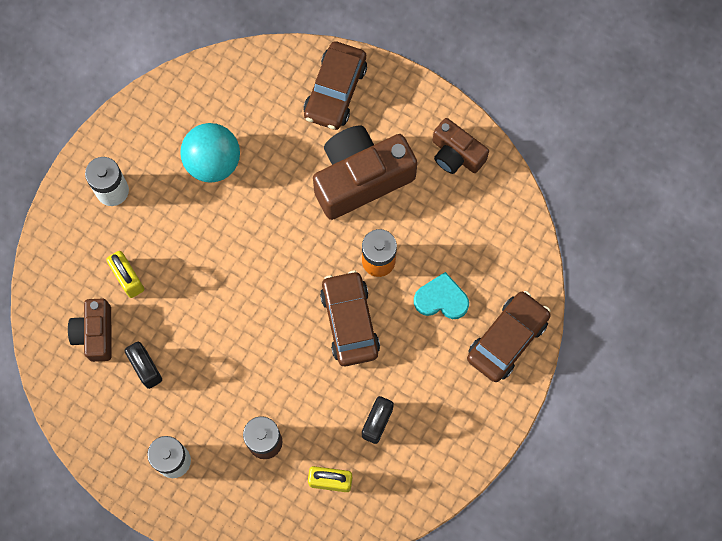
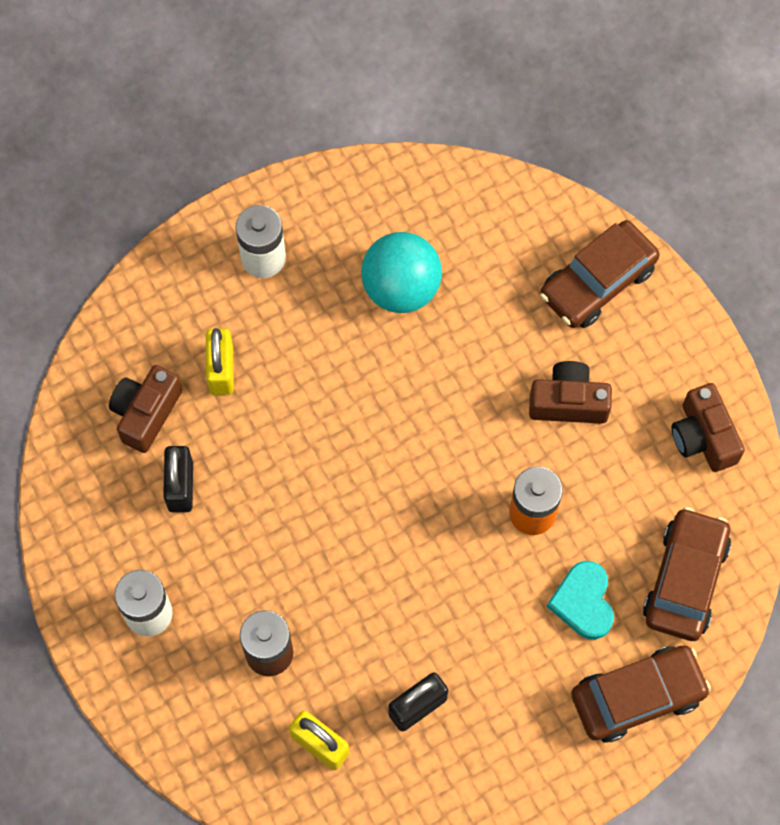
camera: 30 degrees right, 5 degrees down
(349, 322) = (454, 566): brown car -> brown car (685, 579)
(360, 178) = (568, 402): brown camera -> brown camera, size x0.57
(441, 299) = (583, 602): turquoise heart -> turquoise heart turned 135 degrees counterclockwise

